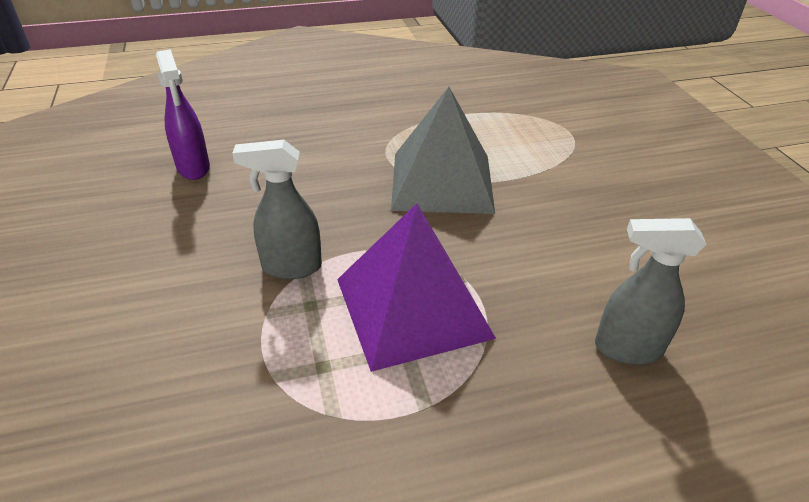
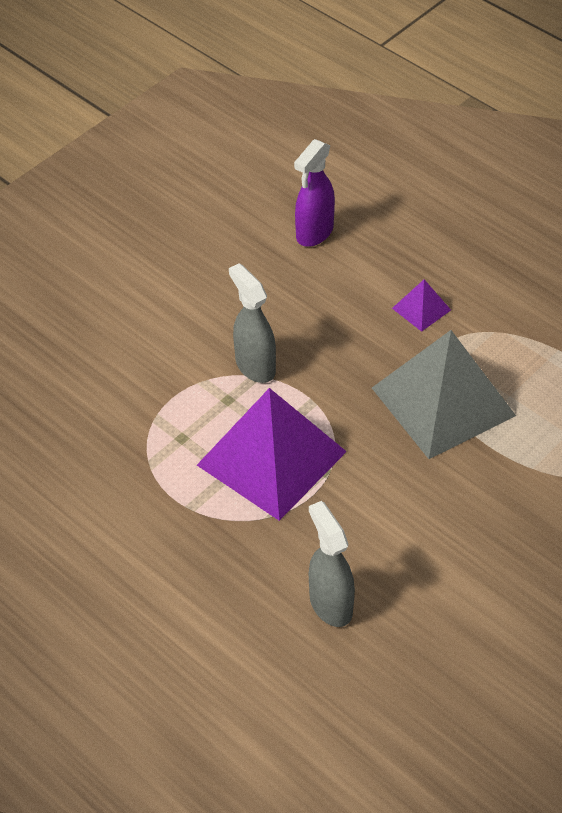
camera: 60 degrees right, 10 degrees up
(339, 153) = (421, 309): none -> purple pyramid

